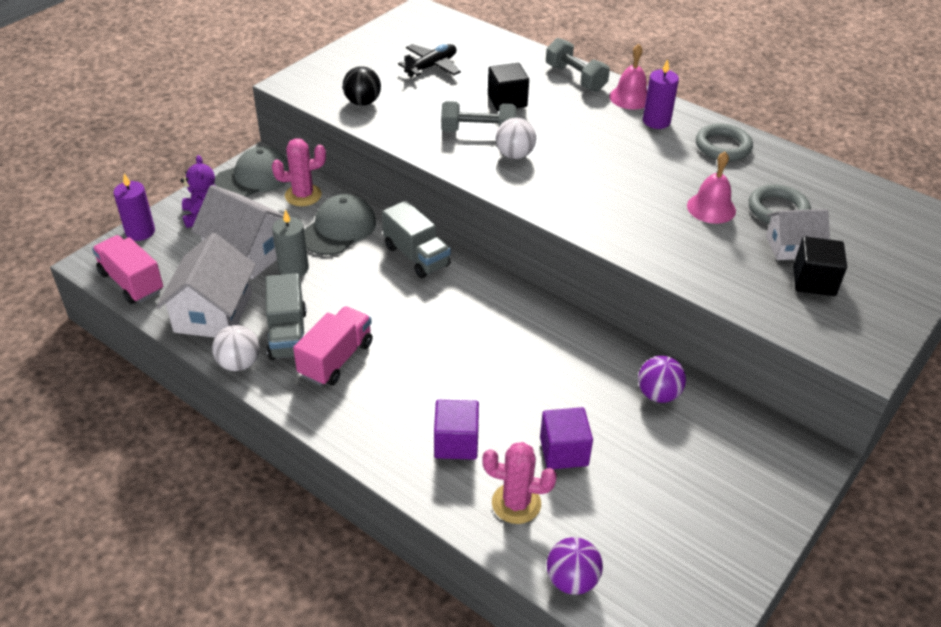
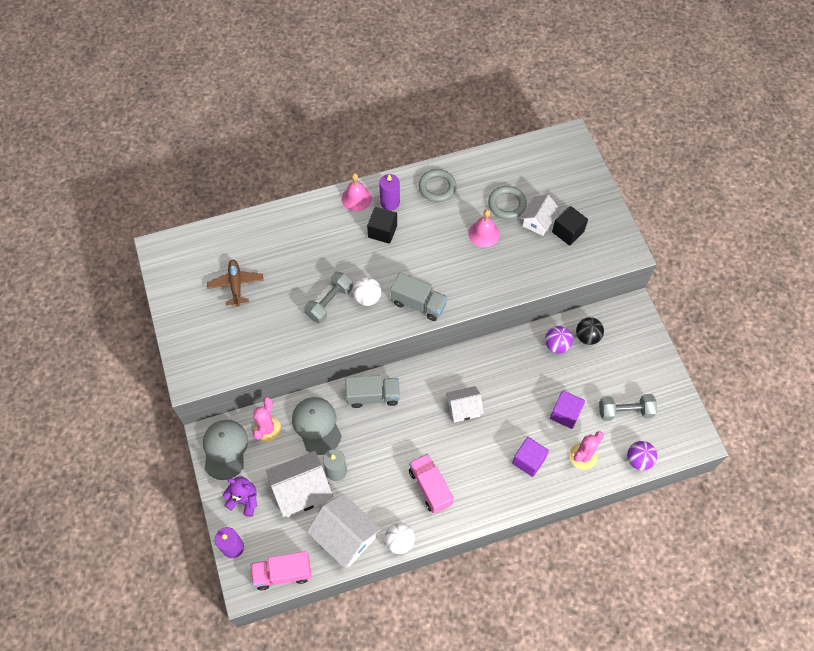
camera: 55 degrees left, 20 degrees up
(288, 334) = (393, 503): grey truck -> grey truck (418, 304)
(362, 102) = (247, 349): black ball -> black ball (587, 336)
(431, 66) = (236, 285): black plane -> brown plane
(473, 342) = (463, 408): none -> white house
(507, 101) = (309, 266): black cube -> black cube (382, 231)
(575, 78) = (313, 212): grey dumbbell -> grey dumbbell (625, 411)

